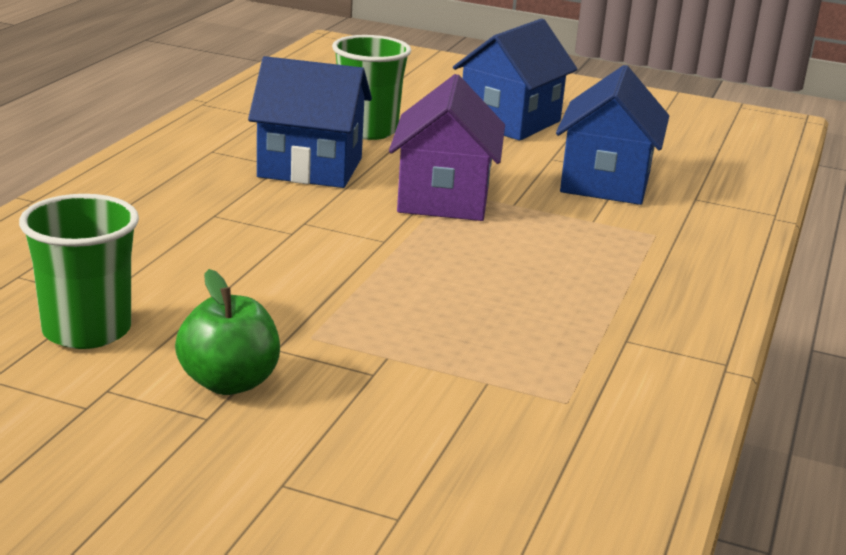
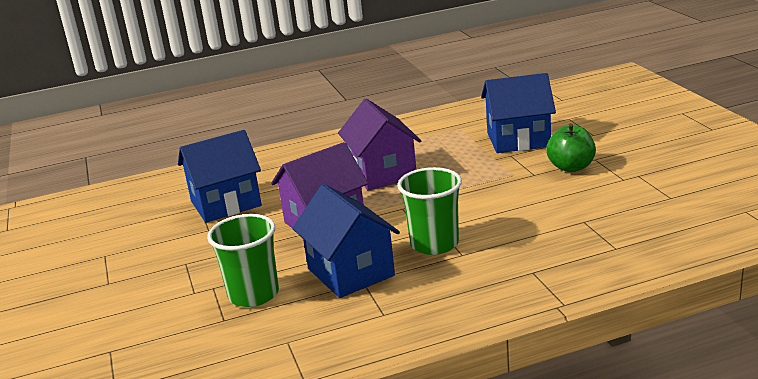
camera: 125 degrees left, 0 degrees up
(87, 330) = (608, 206): green cup -> green cup (434, 244)
(510, 122) = (156, 268): blue house -> blue house (518, 140)
(510, 275) = (382, 173): none -> purple house

